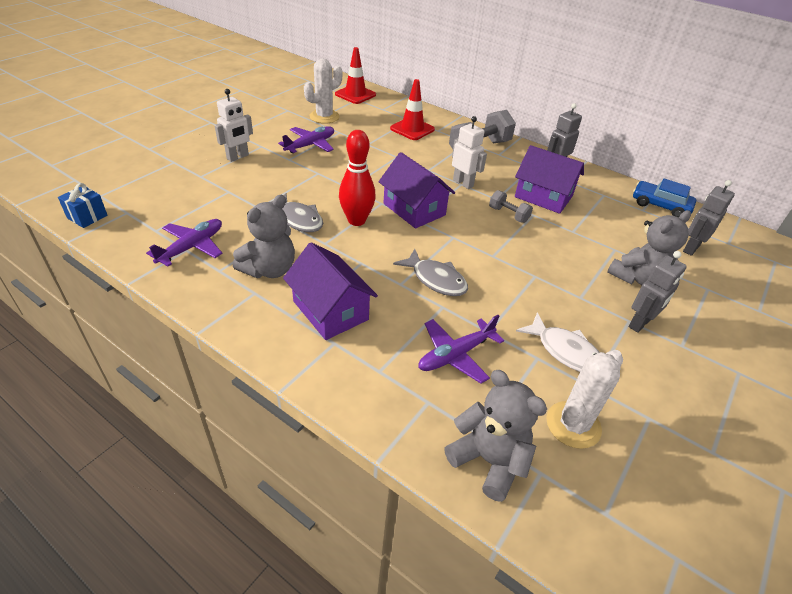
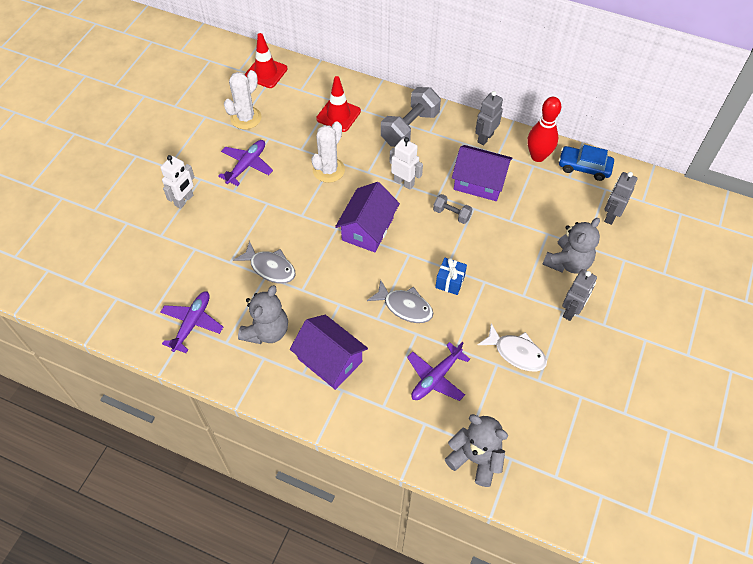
camera: 10 degrees left, 15 degrees up
(87, 217) = (85, 312): blue gift -> blue gift (450, 282)
(356, 220) = (321, 256): red bowling pin -> red bowling pin (538, 156)
(414, 209) = (367, 229): purple house -> purple house turned 75 degrees clockwise
(573, 425) = (528, 416): white cactus -> white cactus (328, 170)

